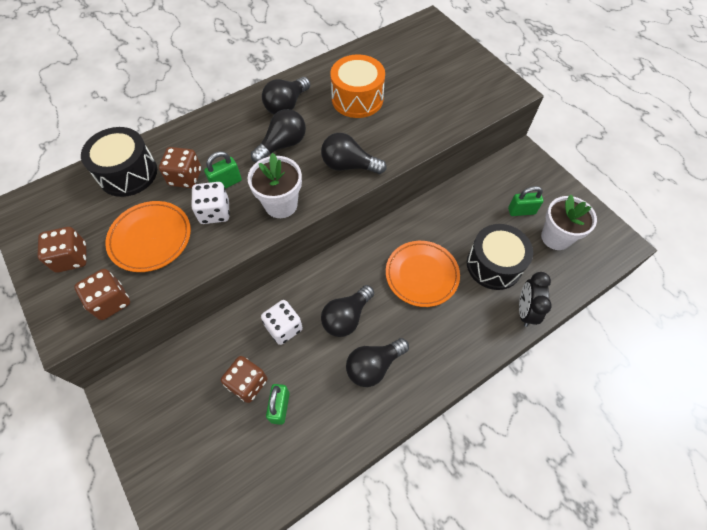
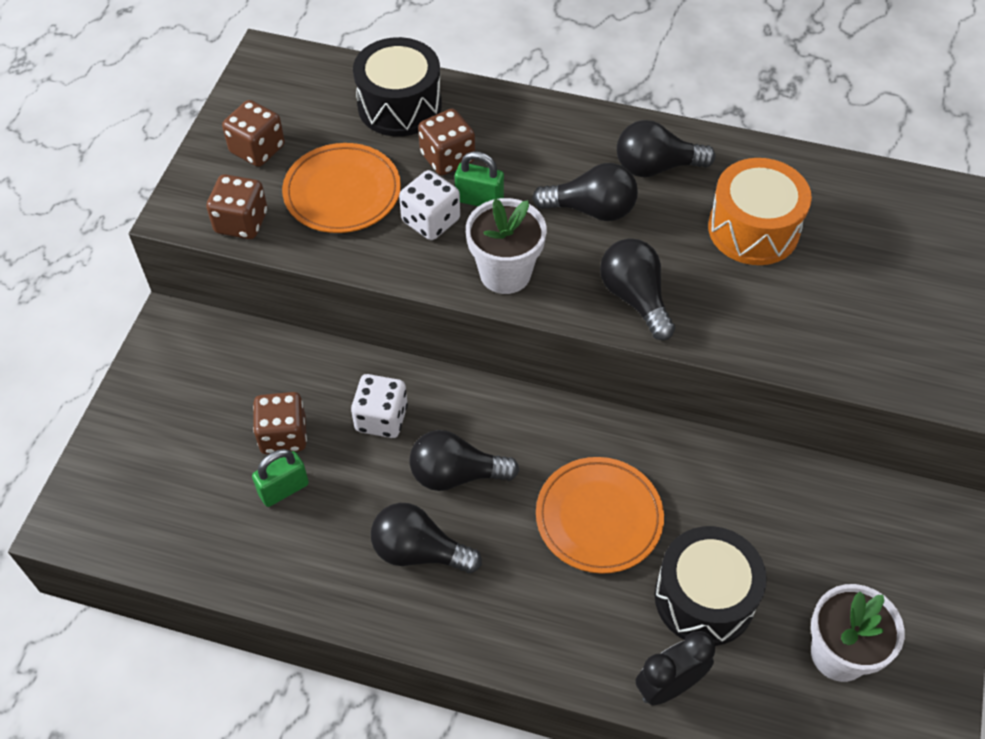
camera: 50 degrees right, 5 degrees down
(521, 211) = (837, 577): green padlock -> none

